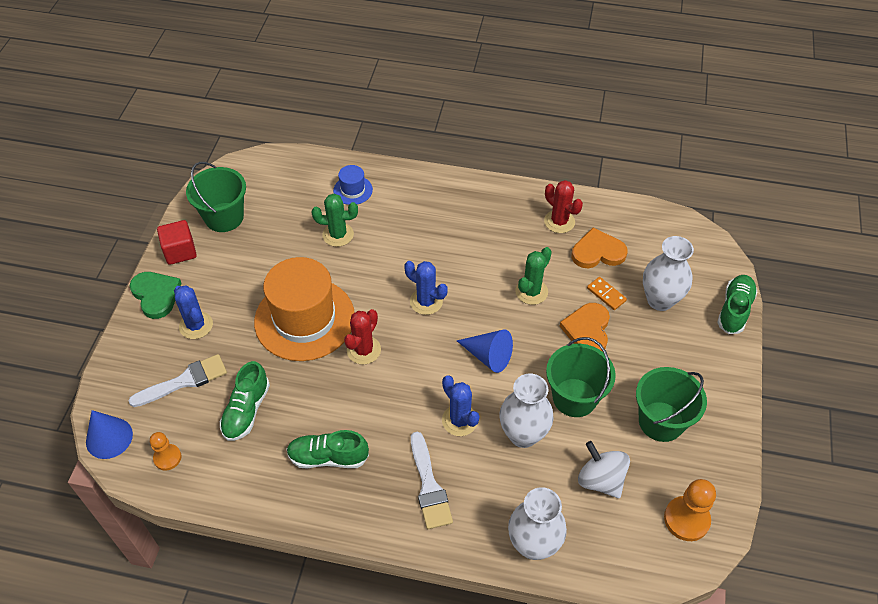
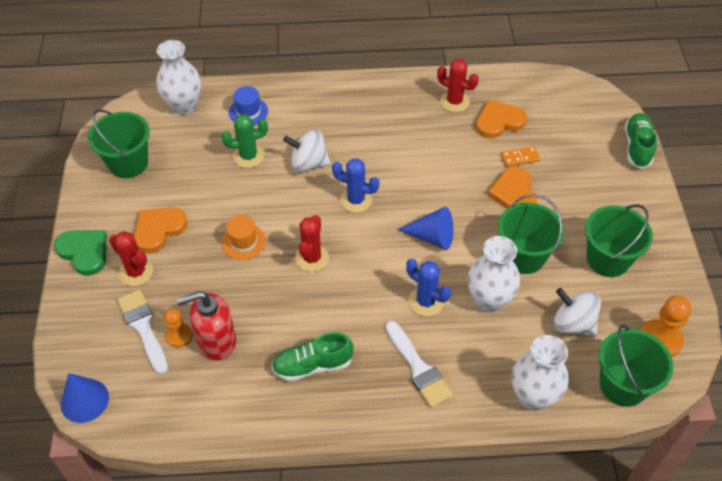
camera: 15 degrees left, 0 degrees up
(167, 458) = (152, 405): orange pawn -> orange pawn (179, 336)
(180, 251) = (94, 205): red cube -> none
(184, 381) = (143, 327): white brush -> white brush turned 75 degrees counterclockwise
(196, 325) = (136, 272): blue cactus -> red cactus
(230, 289) = (159, 230): none -> orange heart
(246, 411) = (216, 341): green shoe -> red soap dispenser
(304, 319) = (243, 242): orange hat -> orange hat, size x0.44
(392, 254) = (308, 163): none -> white spinning top
(531, 292) = (451, 170): green cactus -> none
(606, 294) = (520, 158): orange domino -> orange domino turned 45 degrees counterclockwise
(630, 557) = (623, 385): none -> green bucket
(660, 300) = (569, 152): white vase -> white vase (184, 106)

